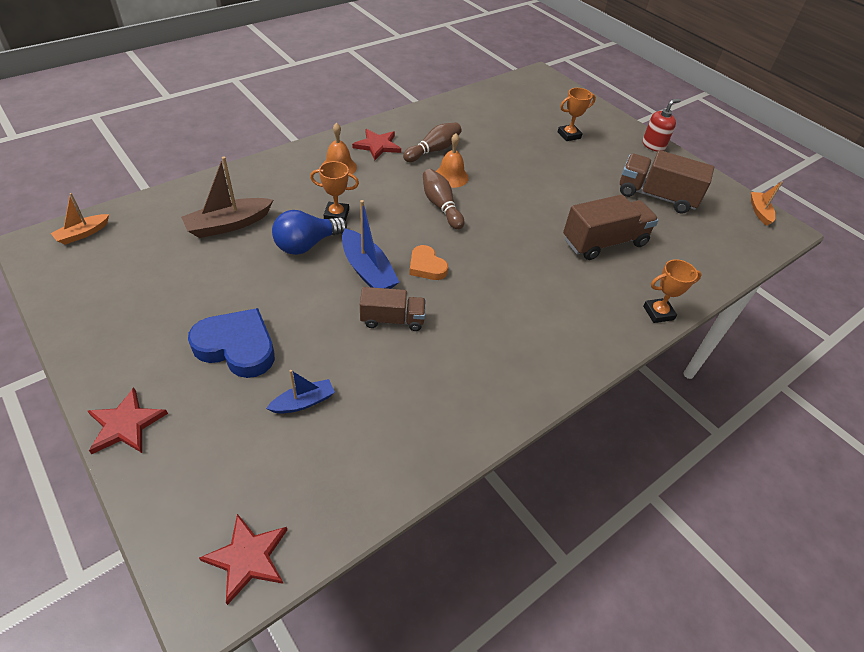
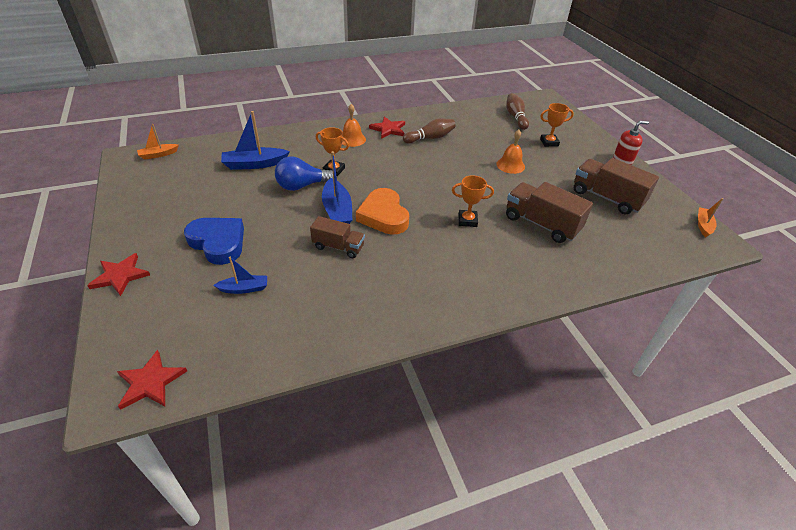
camera: 20 degrees right, 5 degrees down
(228, 225) = (255, 164): brown boat -> blue boat
(426, 266) = (383, 216): orange heart -> orange heart, size x1.69
(441, 206) = (416, 176): brown bowling pin -> brown bowling pin (515, 117)
(451, 176) = (435, 158): orange bell -> orange bell (510, 165)
(604, 242) = (541, 224): brown truck -> brown truck turned 135 degrees counterclockwise
(658, 313) = (565, 286): orange trophy -> orange trophy (467, 220)

